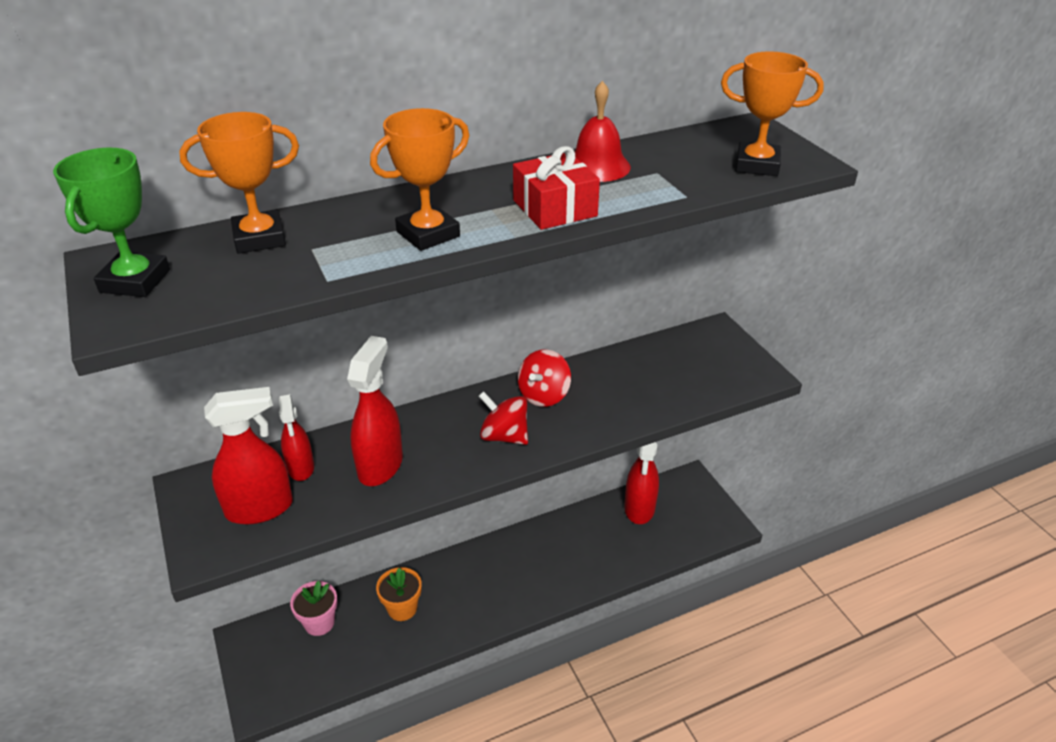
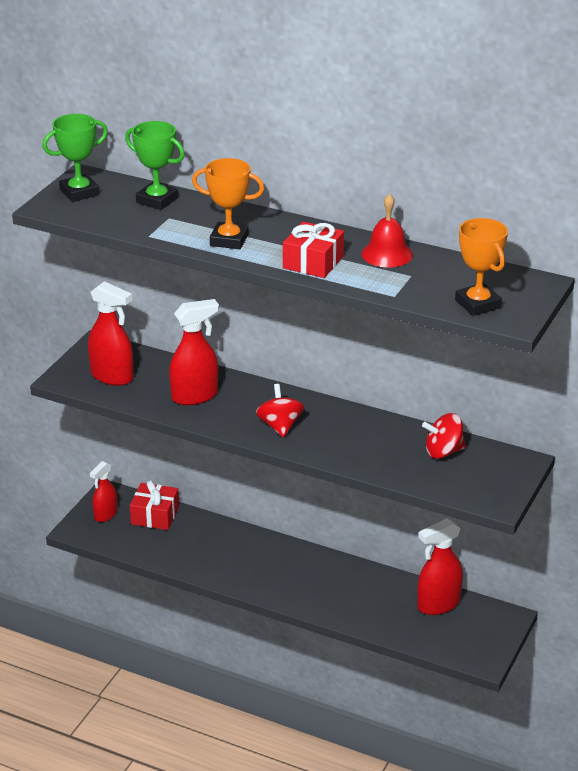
camera: 50 degrees right, 5 degrees down
(259, 238) = (157, 200): orange trophy -> green trophy
(301, 468) = (157, 371): red spray bottle -> red spray bottle (105, 515)
(319, 623) = (155, 515): pink flower pot -> red gift
(402, 608) = (207, 543): orange flower pot -> none
(544, 395) = (339, 422): red spinning top -> red spinning top (443, 452)

